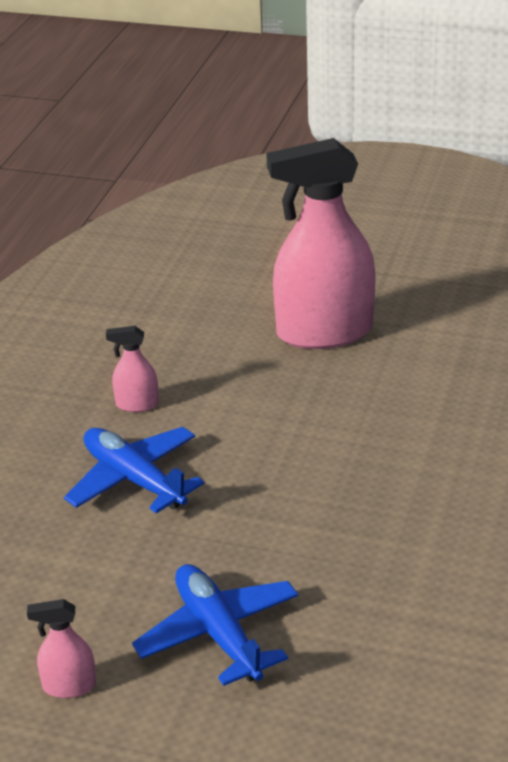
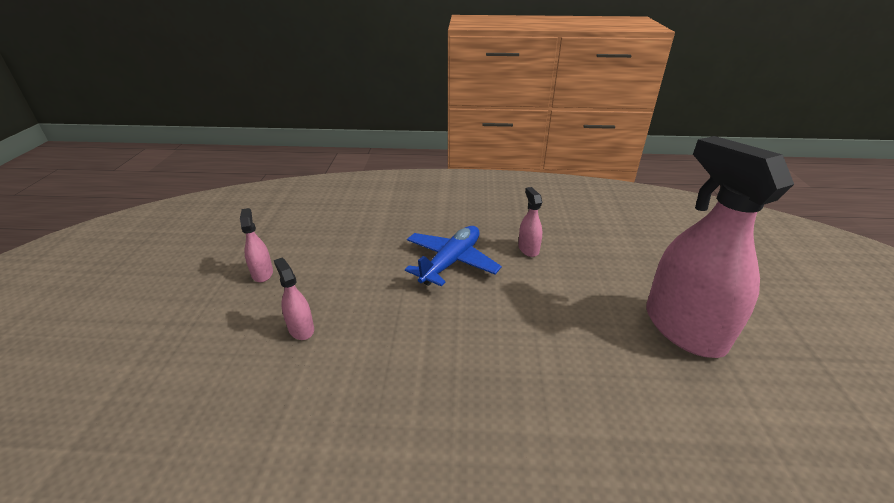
camera: 75 degrees right, 0 degrees up
(219, 634) = (301, 329): blue plane -> pink spray bottle

